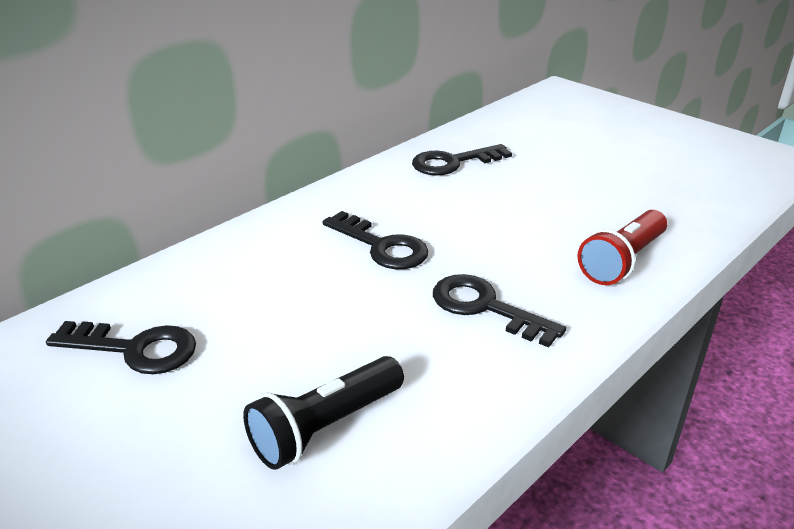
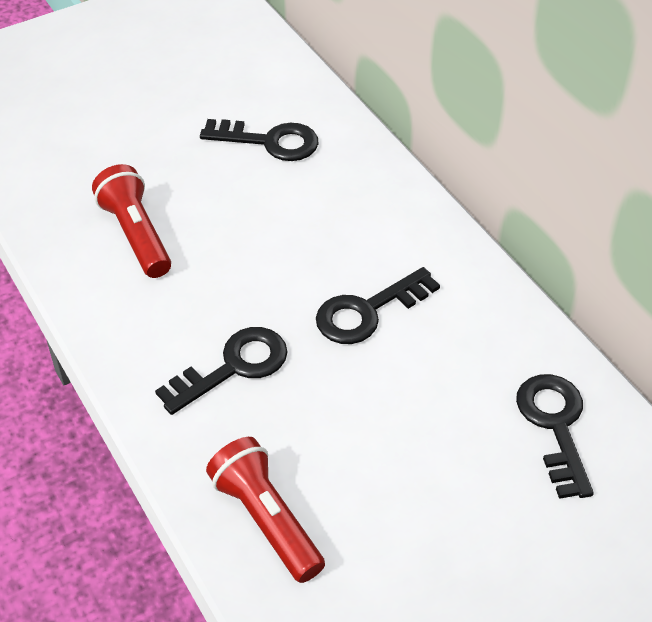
camera: 105 degrees right, 15 degrees up
(135, 349) = (269, 141): black key -> black key turned 105 degrees counterclockwise
(325, 427) = (136, 235): black flashlight -> red flashlight

